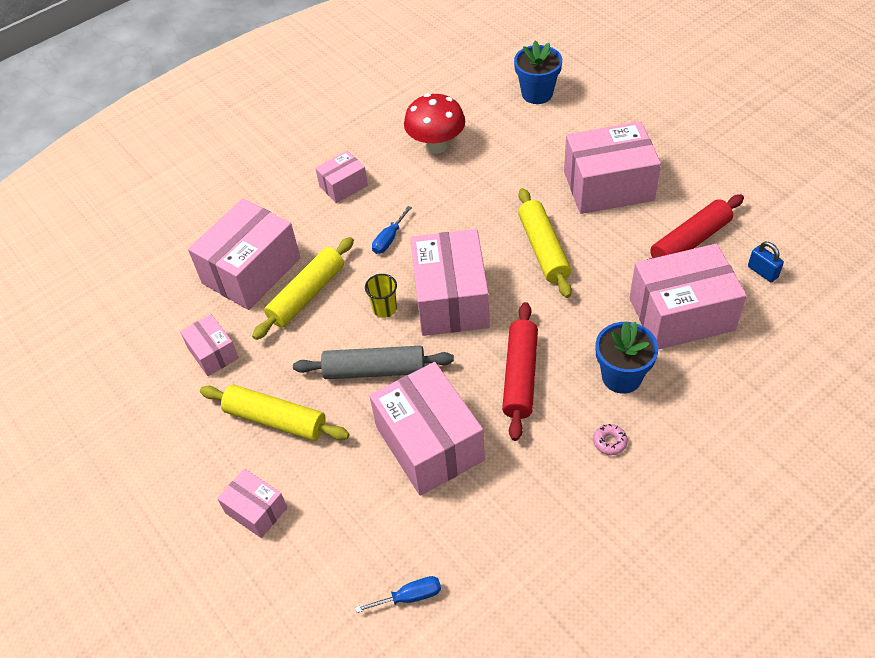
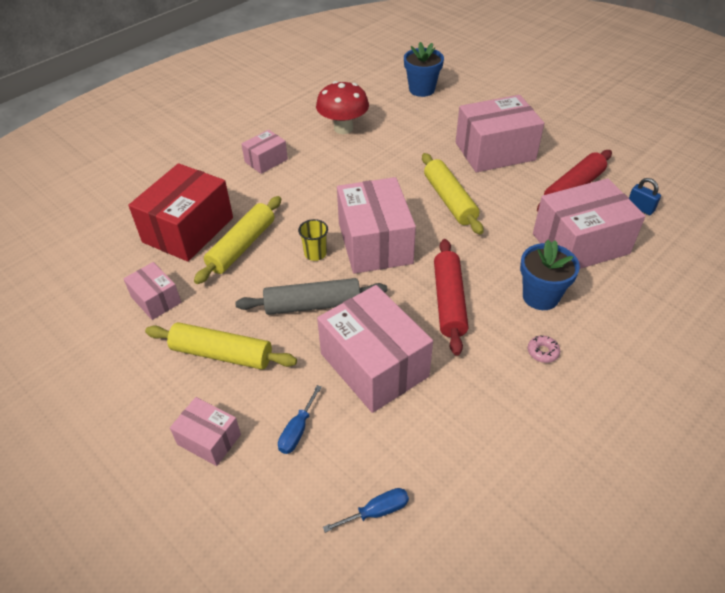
camera: 10 degrees left, 5 degrees down
(251, 271) = (188, 230): pink box -> red box
(389, 239) = (312, 199): blue screwdriver -> blue screwdriver (297, 430)

